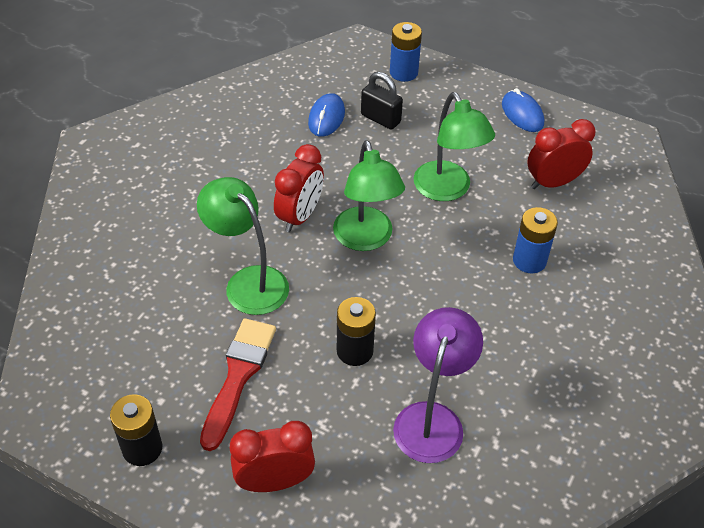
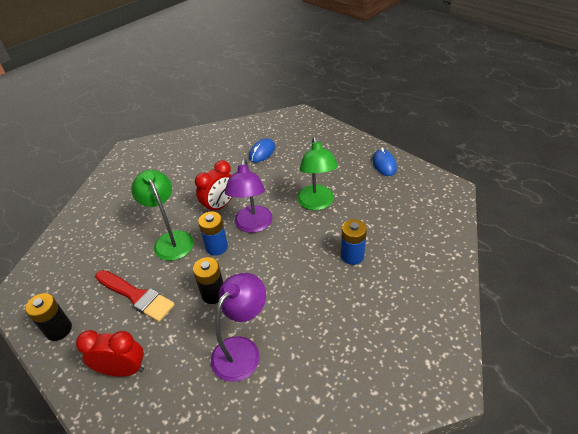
camera: 20 degrees right, 5 degrees down
(238, 376) = (136, 296): red brush -> red brush turned 90 degrees clockwise
(366, 239) = (252, 225): green lamp -> purple lamp
(380, 118) = (294, 156): black padlock -> none
(403, 72) = (319, 132): blue battery -> blue battery (216, 247)
(553, 182) = (388, 208): red clock -> none

